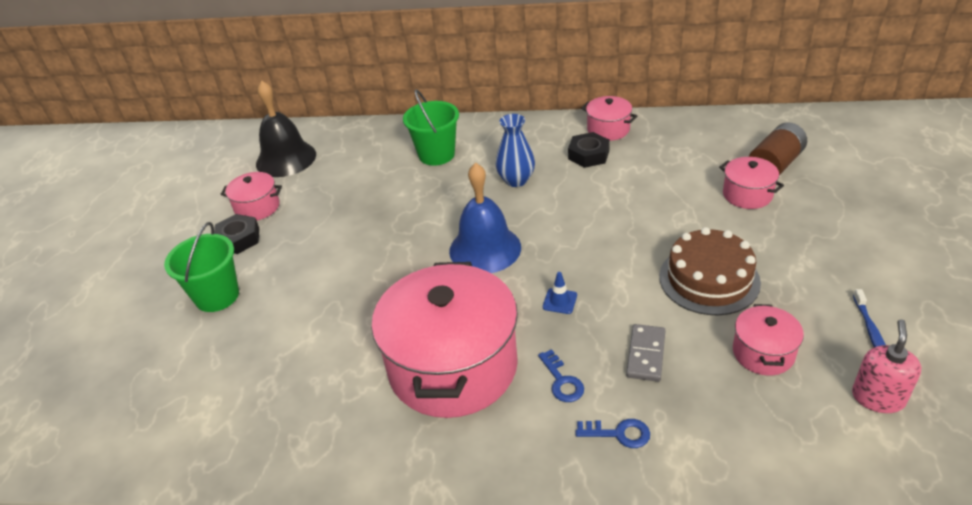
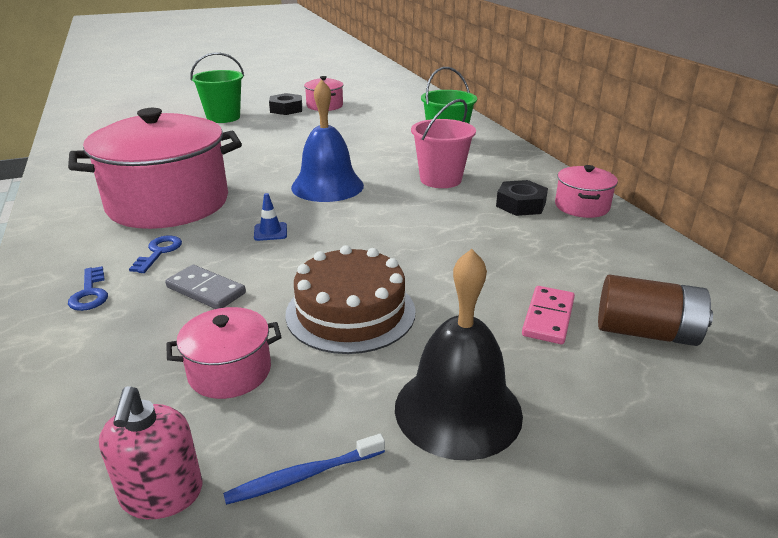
camera: 60 degrees right, 10 degrees down
(286, 159) = (389, 100): black bell -> black bell (458, 409)
(516, 180) = (440, 179): blue vase -> pink bucket
(562, 381) = (159, 252): blue key -> blue key turned 150 degrees clockwise
(645, 354) = (206, 290): grey domino -> grey domino turned 45 degrees clockwise
(747, 194) = (548, 317): pink pot -> pink domino
(878, 397) = (162, 494): pink soap dispenser -> pink soap dispenser turned 90 degrees clockwise

